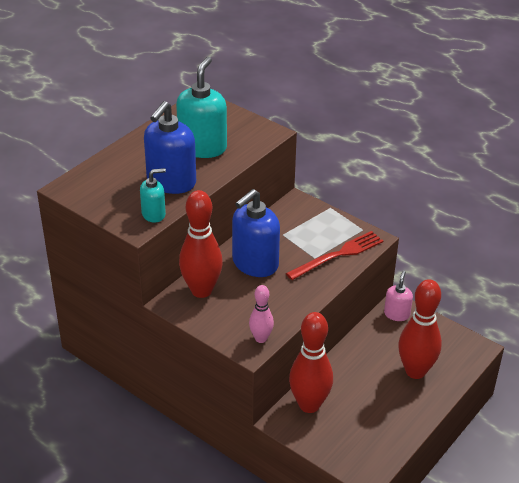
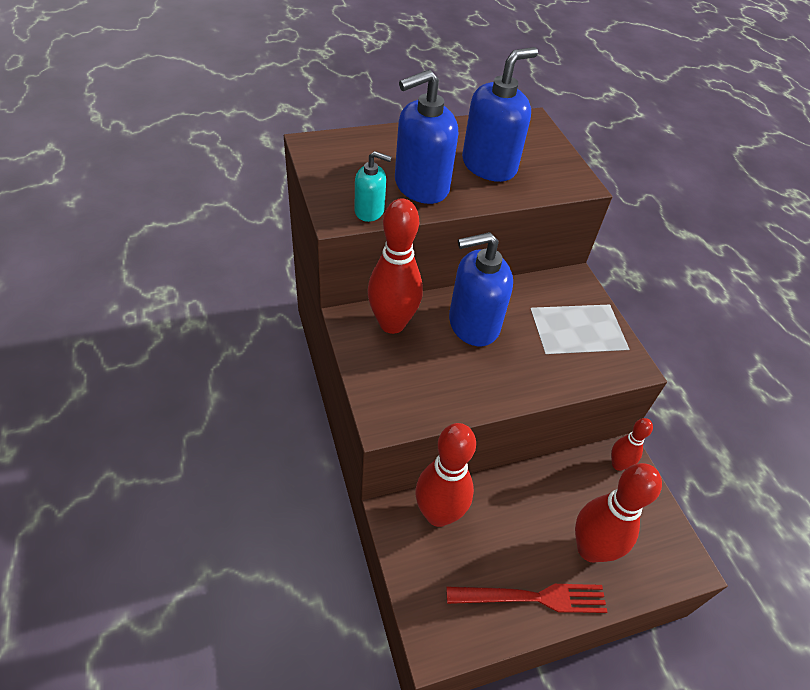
camera: 30 degrees right, 10 degrees up
(202, 147) = (489, 166): turquoise soap dispenser -> blue soap dispenser
(261, 338) = (406, 415): pink bowling pin -> none
(338, 255) = (575, 364): red fork -> red fork (532, 597)
(396, 314) = (618, 464): pink soap dispenser -> red bowling pin

